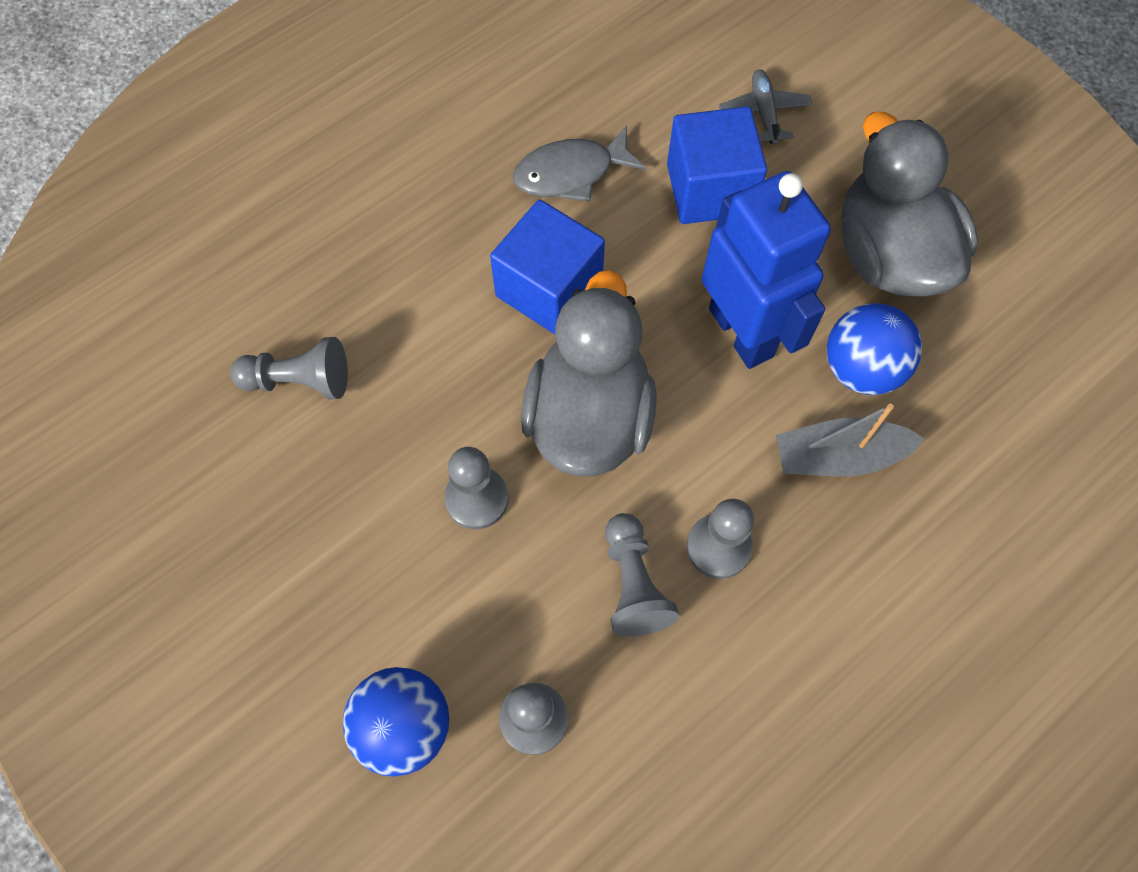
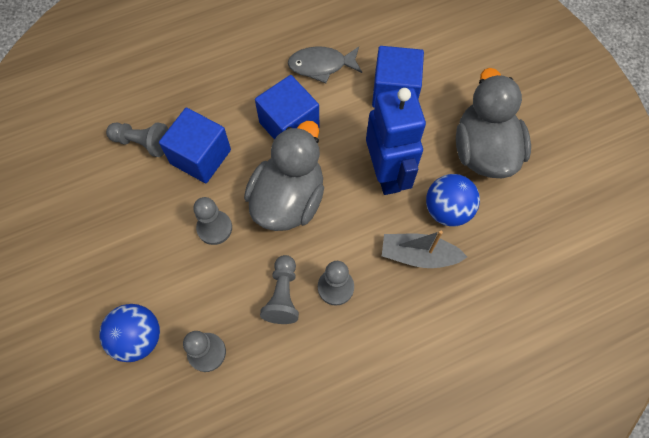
camera: 15 degrees right, 0 degrees up
(411, 380) = (200, 157): none -> blue cube
(764, 112) = (439, 56): grey plane -> none

